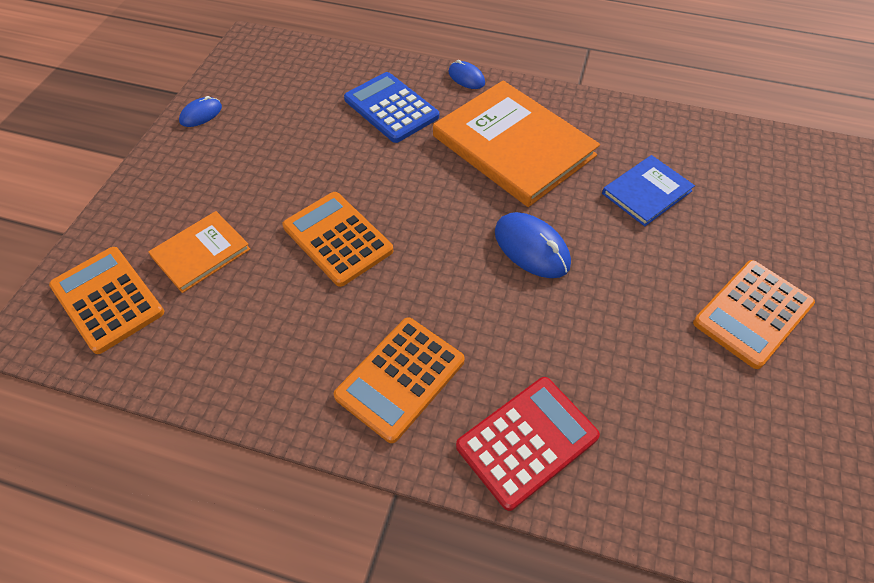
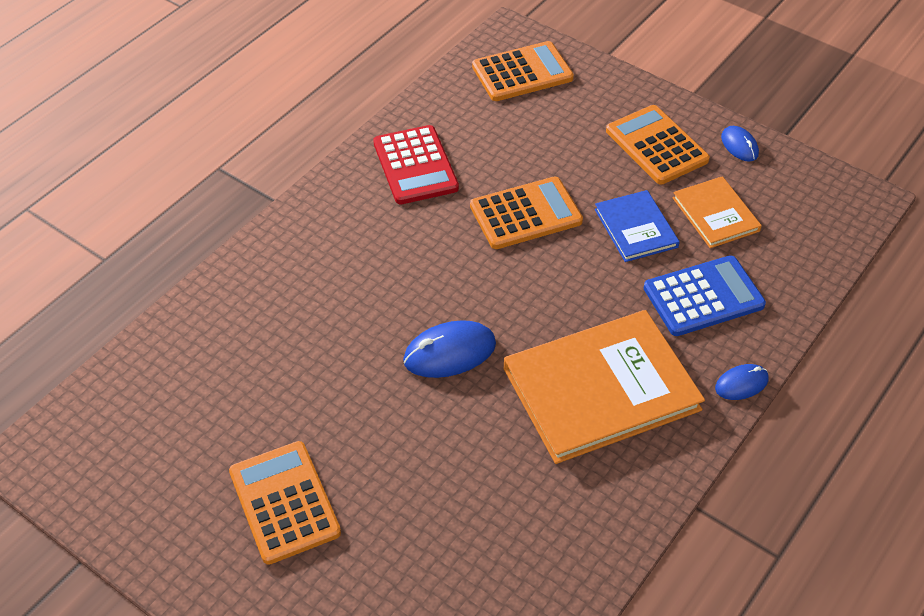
camera: 110 degrees right, 5 degrees down
(201, 253) = (548, 126): orange book -> orange book (715, 214)
(400, 378) = (361, 222): orange calculator -> orange calculator (656, 145)
(527, 441) = (266, 281): red calculator -> red calculator (415, 166)
(646, 192) = (479, 488): blue book -> blue book (636, 228)

